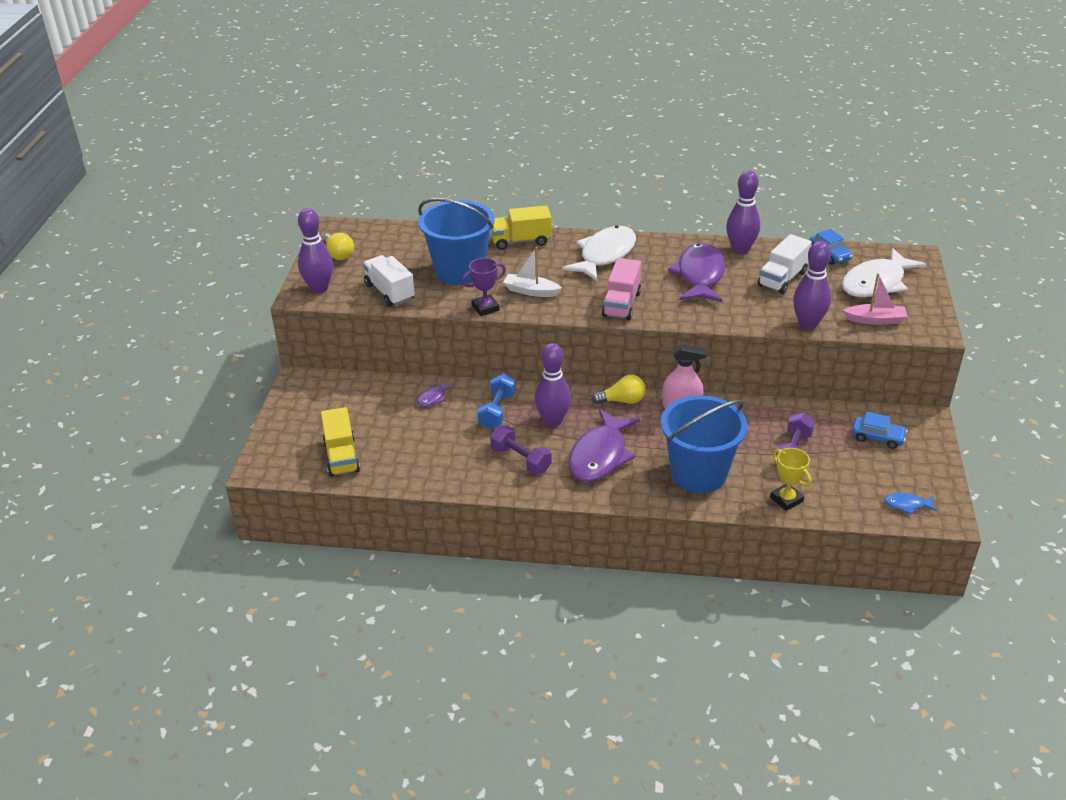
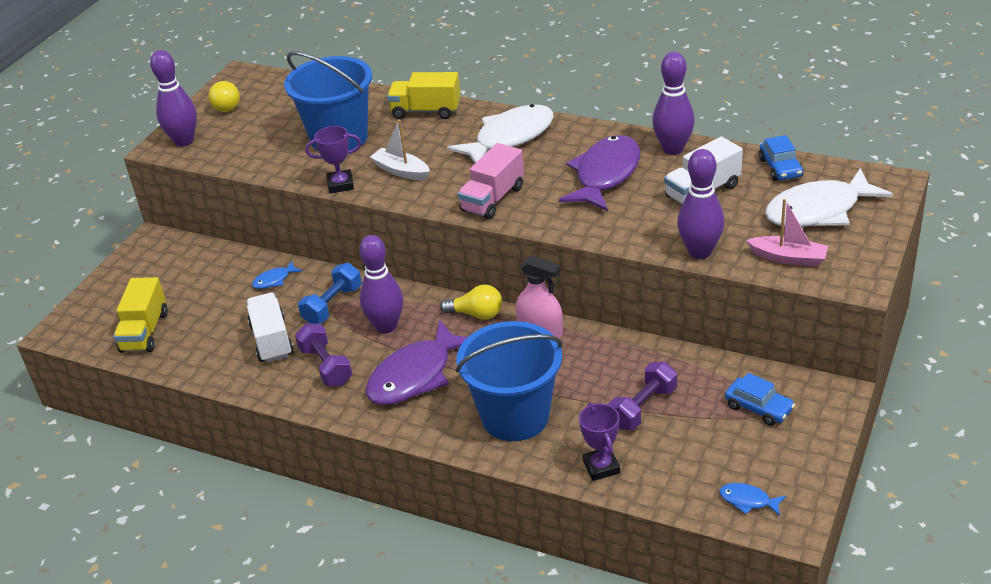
camera: 20 degrees right, 0 degrees up
(389, 292) = (252, 154): white truck -> white truck (272, 340)
(433, 398) = (274, 280): purple fish -> blue fish
(786, 499) = (601, 467): yellow trophy -> purple trophy

